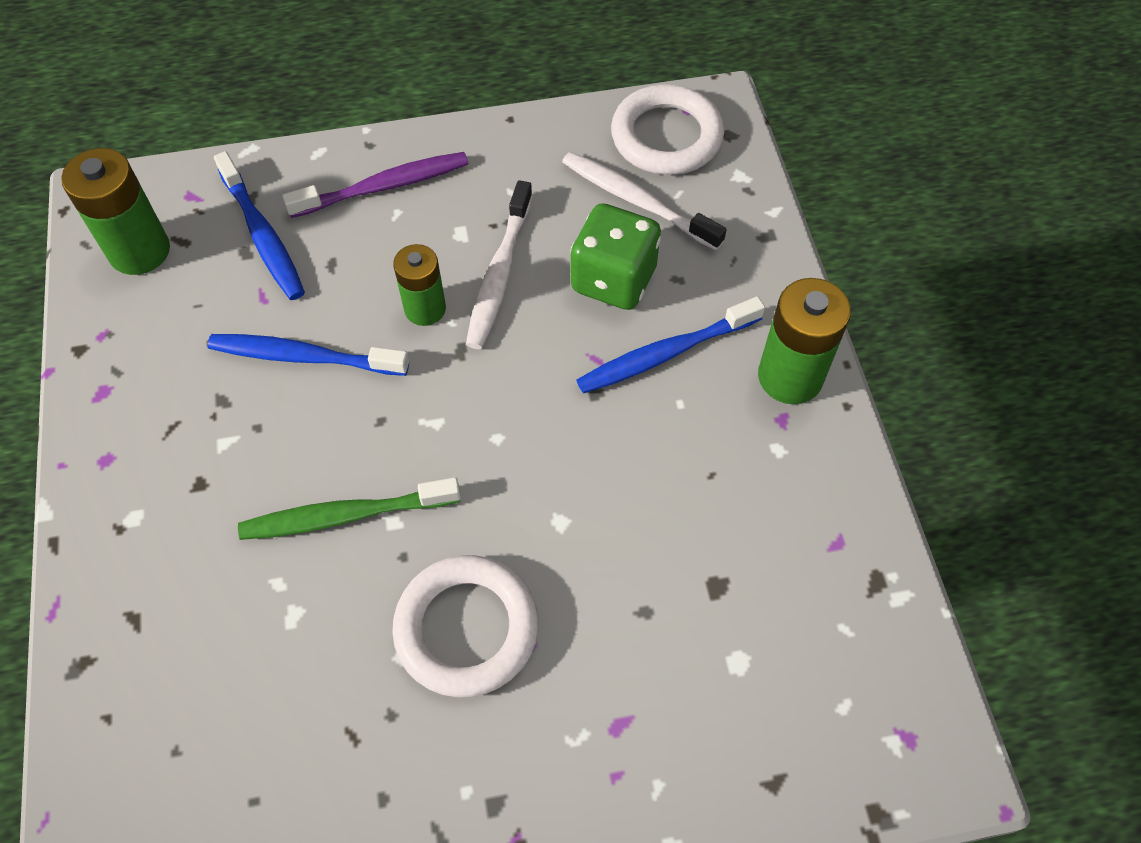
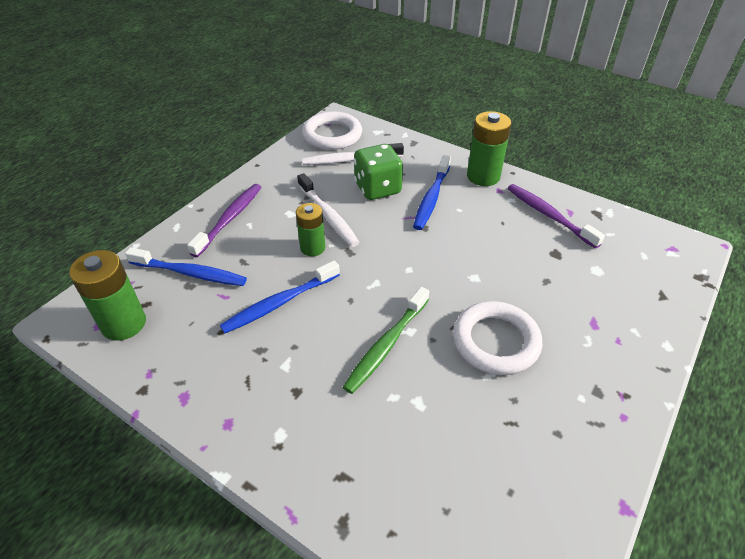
camera: 45 degrees left, 15 degrees down
(795, 521) = (549, 215): none -> purple toothbrush

